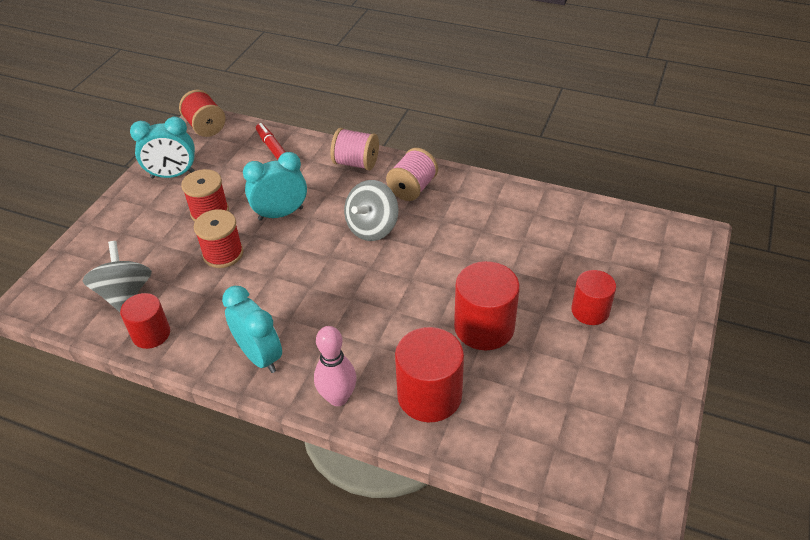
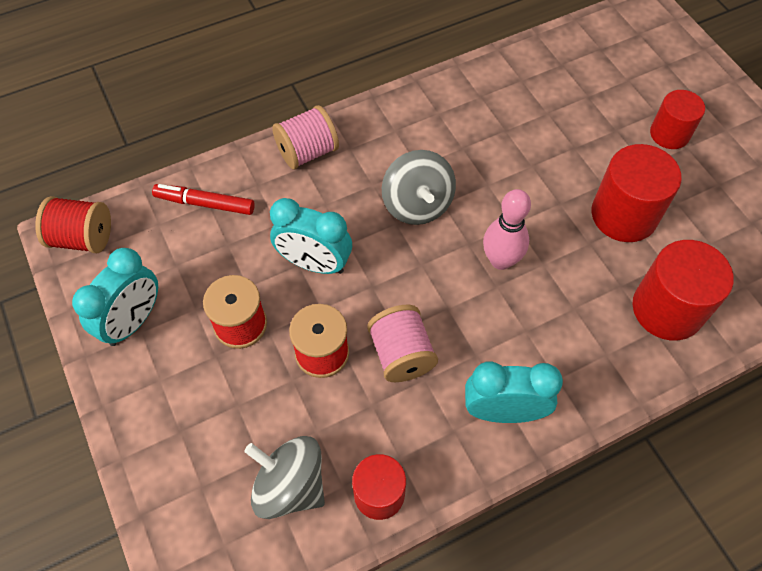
camera: 50 degrees left, 15 degrees up
(281, 214) = (314, 264): turquoise clock -> turquoise clock turned 90 degrees counterclockwise
(338, 397) = (612, 380): pink bowling pin -> pink bowling pin (501, 260)
(412, 188) = (395, 137): pink spool -> pink spool (401, 354)

